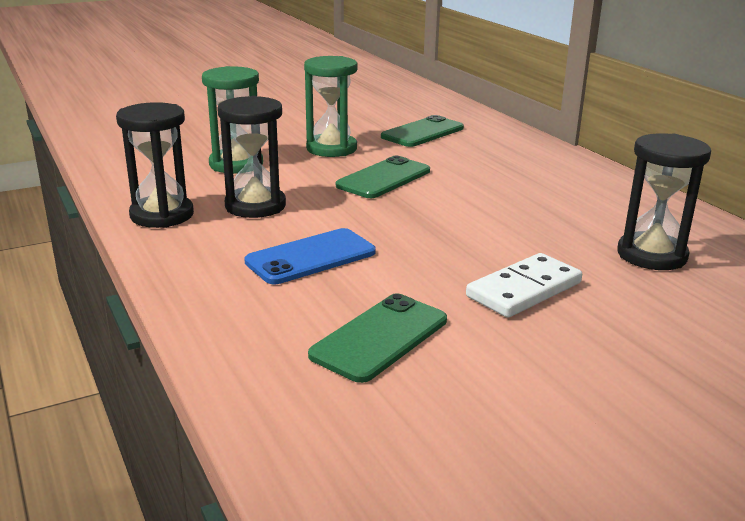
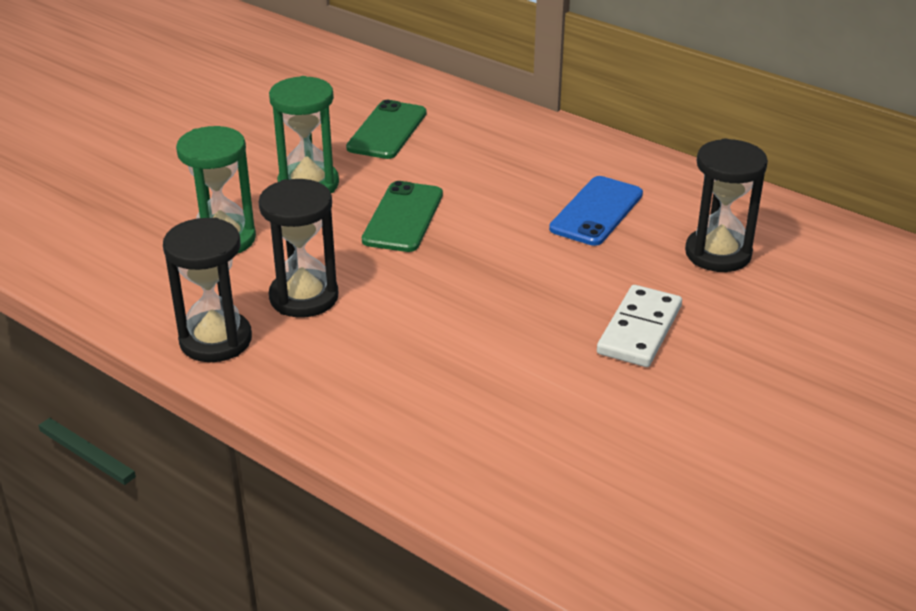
camera: 25 degrees left, 10 degrees up
(311, 257) = (421, 350): blue phone -> blue phone (596, 211)
(380, 337) = (559, 424): green phone -> none

